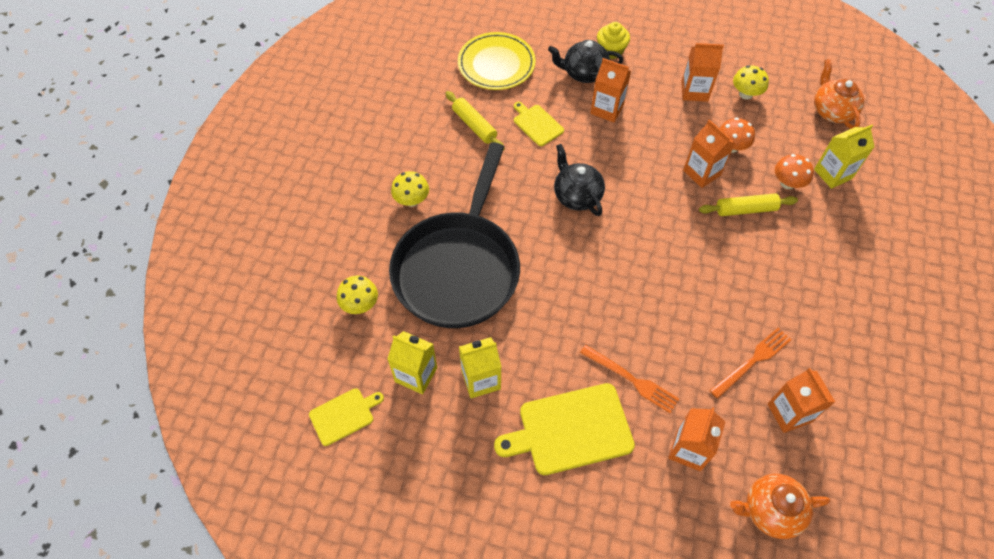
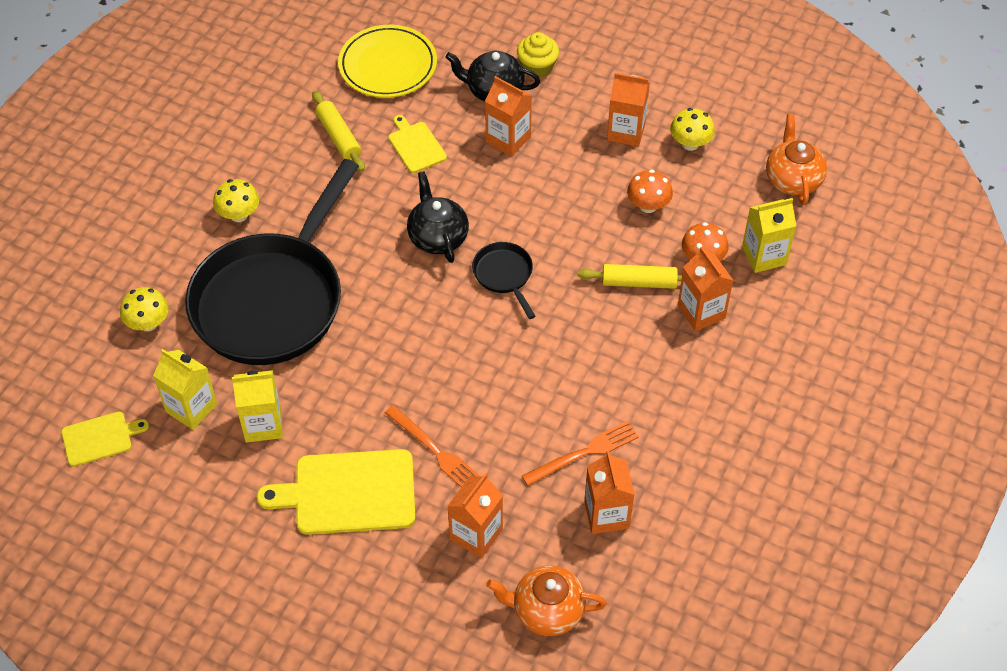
camera: 10 degrees right, 5 degrees down
(639, 219) = (504, 275): none -> black pan
(702, 173) = (600, 231): orange carton -> orange carton (701, 312)

